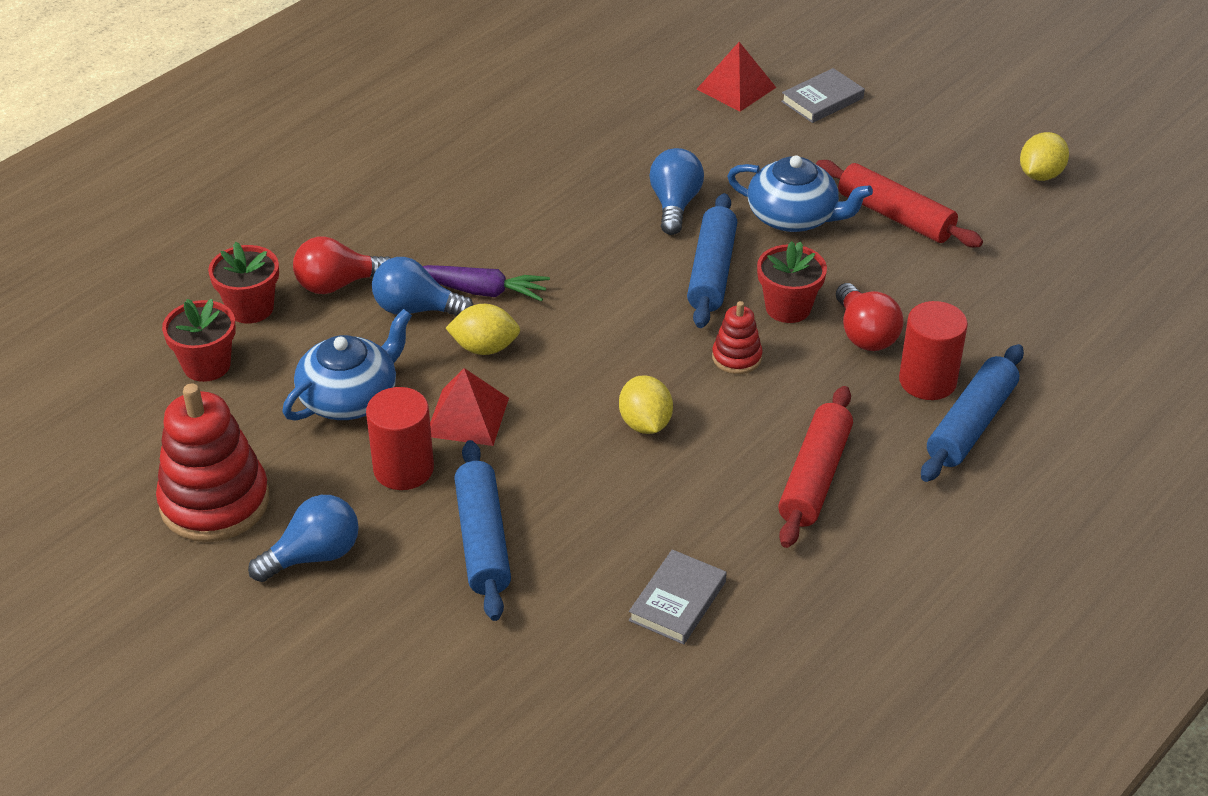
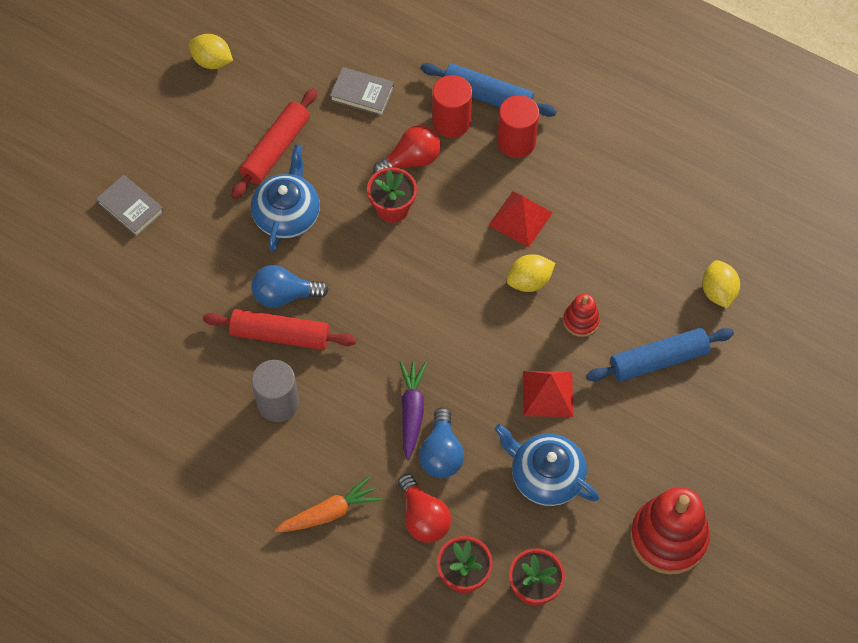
camera: 100 degrees left, 20 degrees up
(314, 556) = (698, 459): blue light bulb -> none
(375, 212) = (329, 513): none -> orange carrot
(403, 469) = (607, 423): red cylinder -> red cylinder (516, 142)
(485, 348) = (474, 397): yellow lemon -> yellow lemon (718, 292)
(529, 187) = (278, 403): none -> grey cylinder
(677, 601) = (678, 242): grey book -> grey book (362, 93)
(712, 272) = (361, 260): blue rolling pin -> none
(736, 88) = (120, 270): red pyramid -> red pyramid (520, 218)
(736, 357) = (451, 234): red stacking toy -> red stacking toy (581, 321)
(815, 477) = (555, 178): red rolling pin -> red rolling pin (280, 335)

